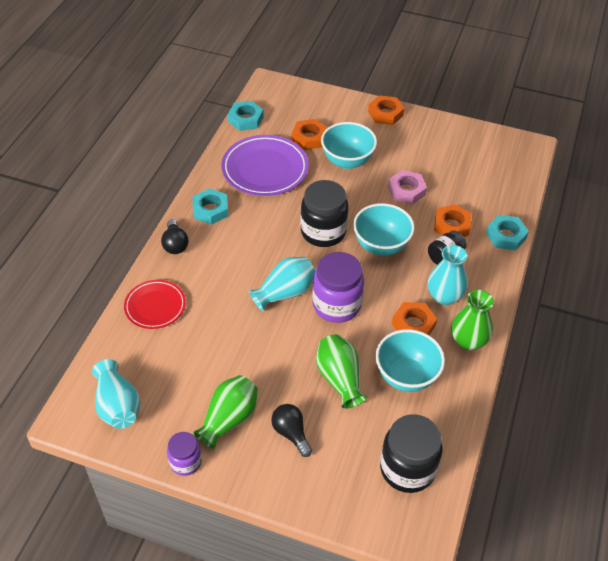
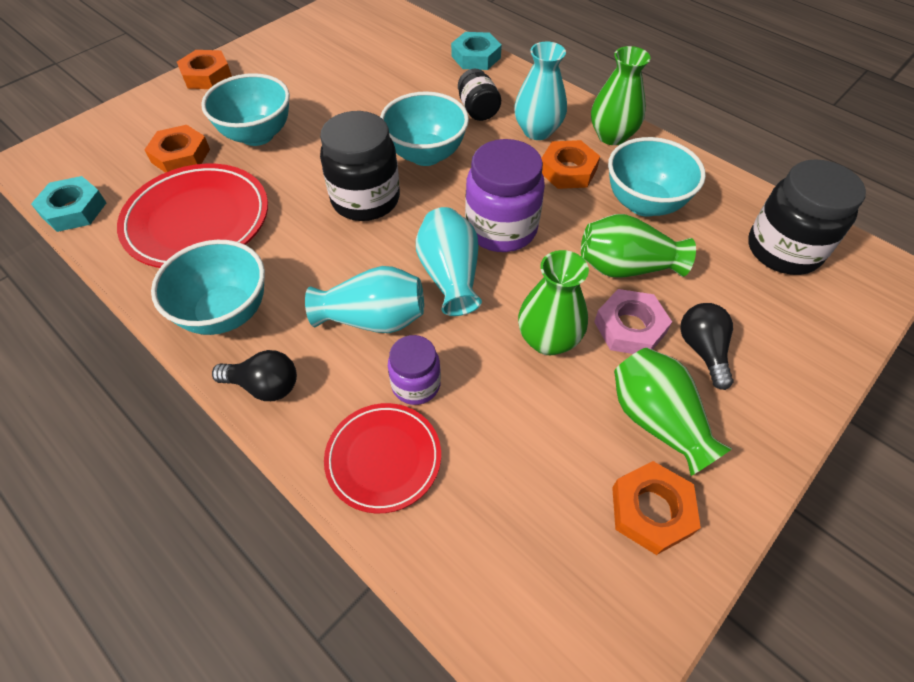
camera: 65 degrees left, 5 degrees up
(118, 406) = (579, 591): turquoise vase -> turquoise vase (373, 319)
(185, 462) = (725, 510): purple jar -> purple jar (416, 385)
(210, 210) = (226, 313): turquoise nut -> turquoise bowl
(261, 353) = (548, 340): none -> green vase
(265, 169) = (197, 221): purple plate -> red plate
(291, 433) = (702, 350): black light bulb -> black light bulb turned 90 degrees clockwise
(406, 190) = (352, 103): pink nut -> pink nut (629, 327)
(451, 225) = (434, 88): orange nut -> orange nut (651, 510)

